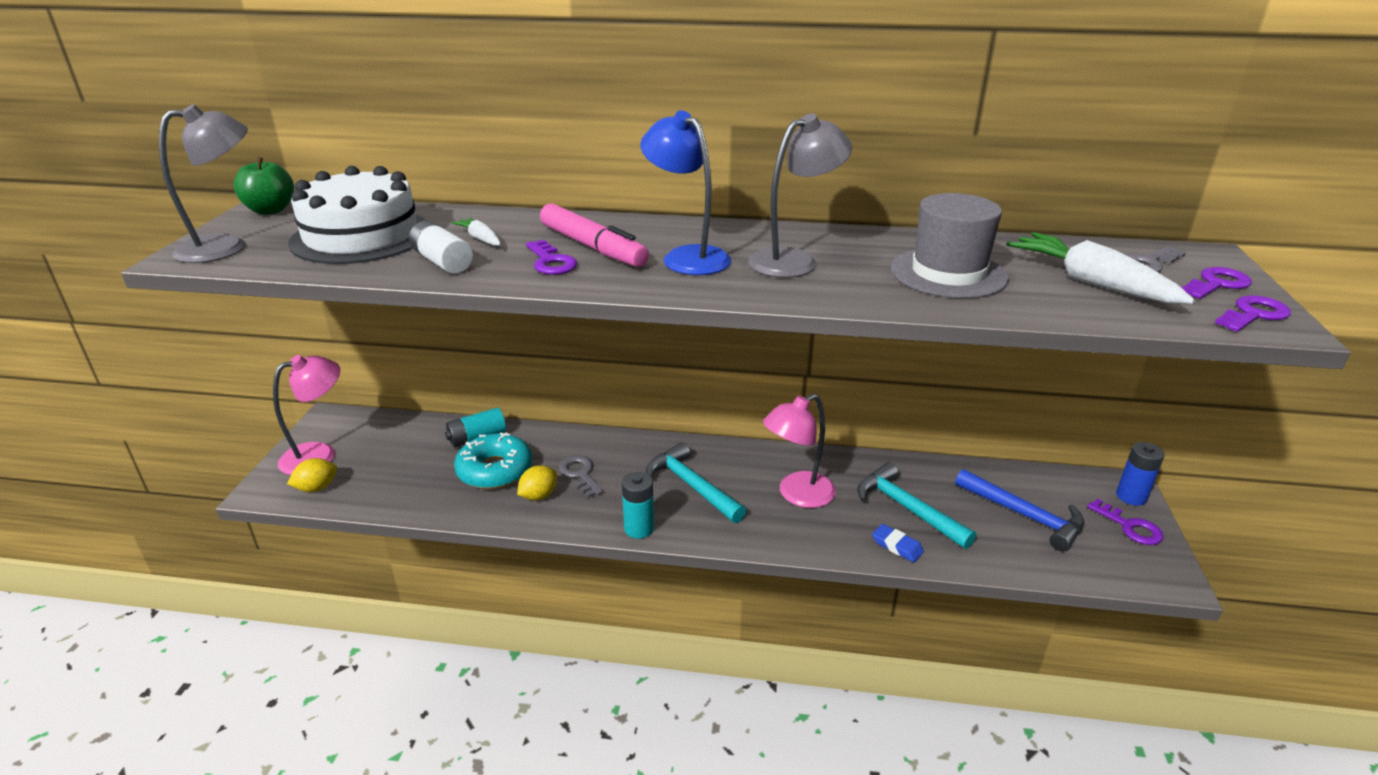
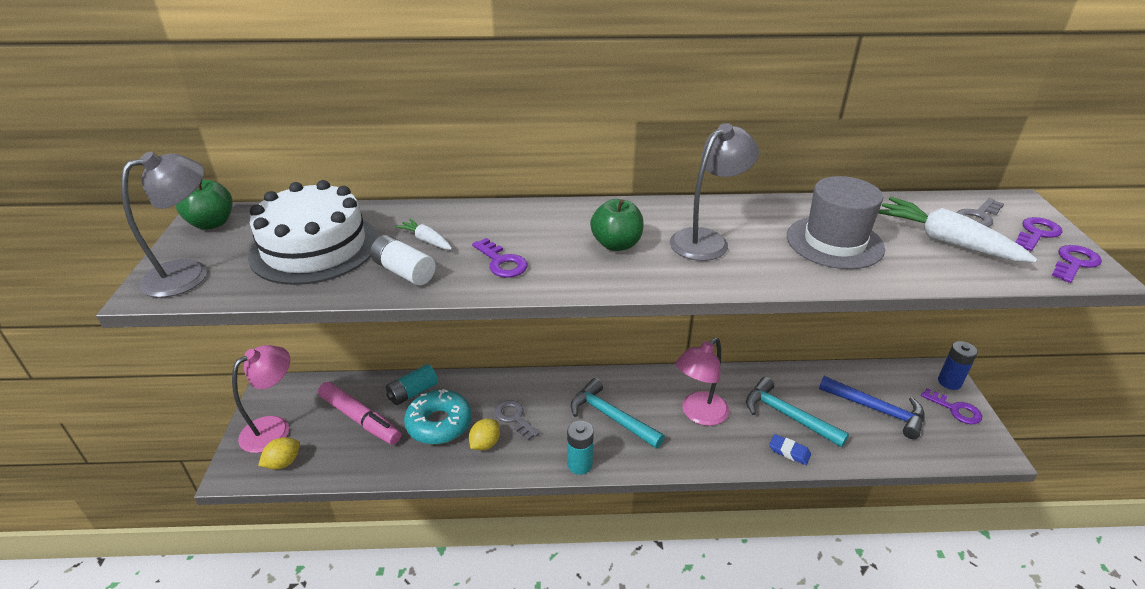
camera: 10 degrees left, 5 degrees up
(592, 247) = (531, 241): pink marker -> pink marker (360, 419)
(687, 257) = (616, 244): blue lamp -> green apple

